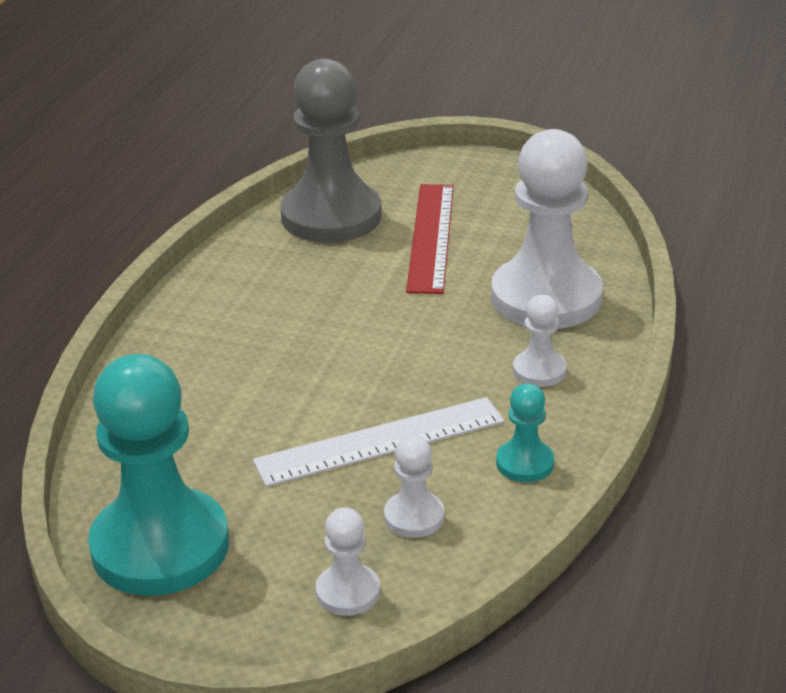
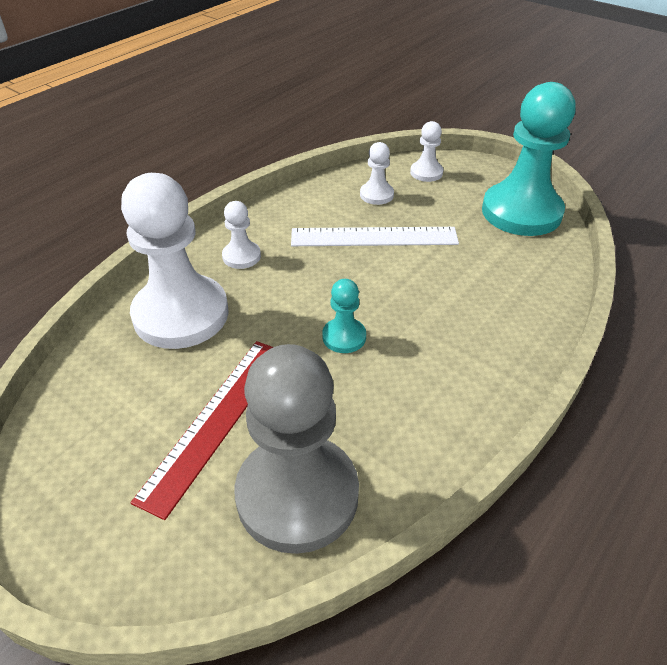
camera: 160 degrees left, 10 degrees up
(525, 463) = (298, 205): turquoise pawn -> turquoise pawn (344, 337)

